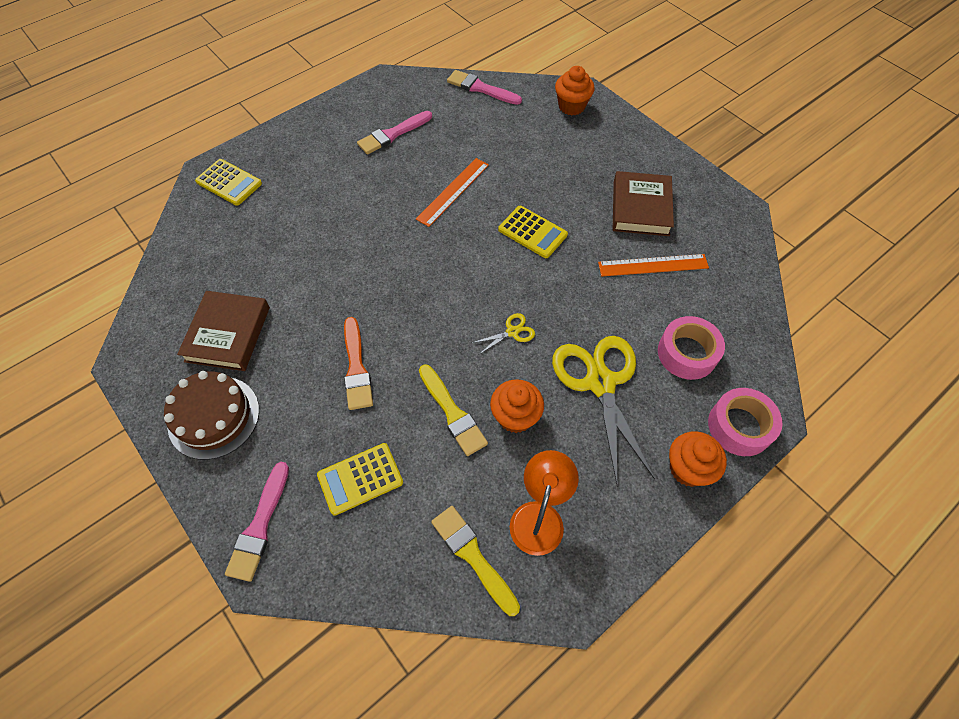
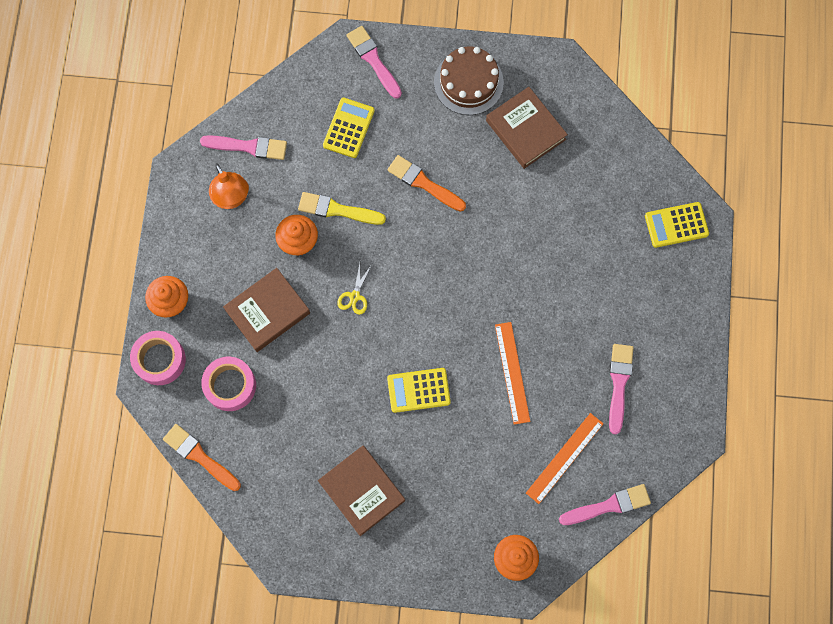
camera: 135 degrees right, 15 degrees up
(473, 556) = (248, 147): yellow brush -> pink brush
(600, 383) = (267, 311): yellow scissors -> brown book
(653, 265) = (309, 441): orange ruler -> orange ruler (564, 458)
(759, 323) = (199, 456): none -> orange brush

